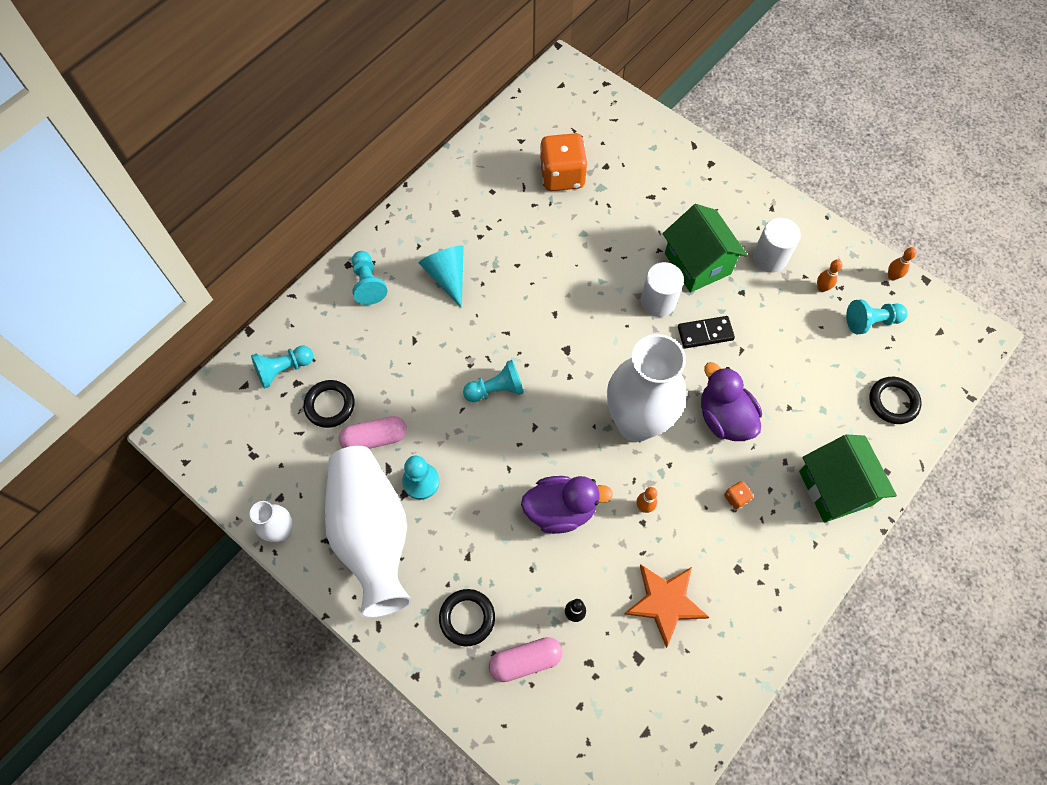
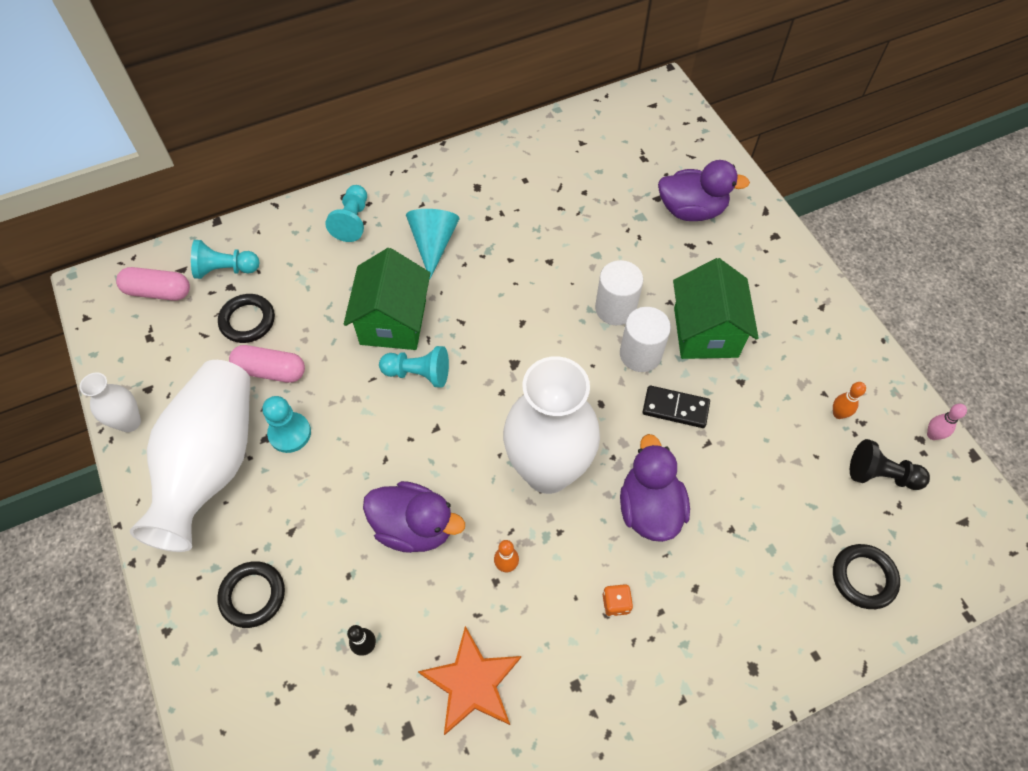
camera: 25 degrees right, 5 degrees down
(525, 661) = (285, 672): pink capsule -> pink capsule (158, 292)
(562, 176) = (605, 191): orange dice -> none
(637, 166) = (691, 210): none -> purple duck
(770, 258) = (792, 357): white cylinder -> white cylinder (615, 308)
(835, 488) = (740, 646): green house -> green house (393, 322)
(871, 321) = (881, 475): turquoise pawn -> black pawn
(892, 276) = (932, 435): orange bowling pin -> pink bowling pin

